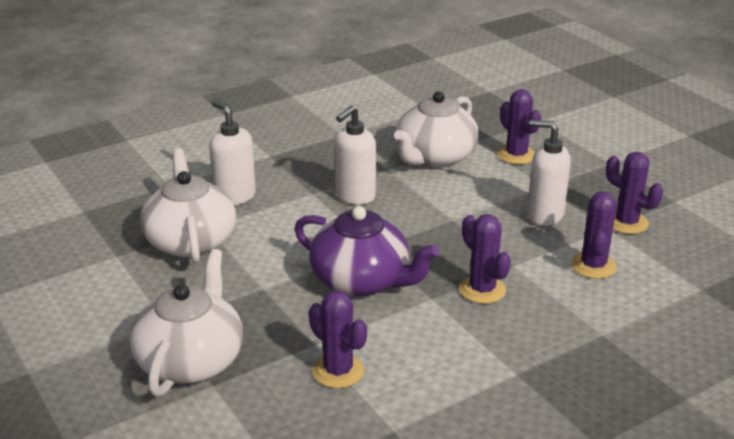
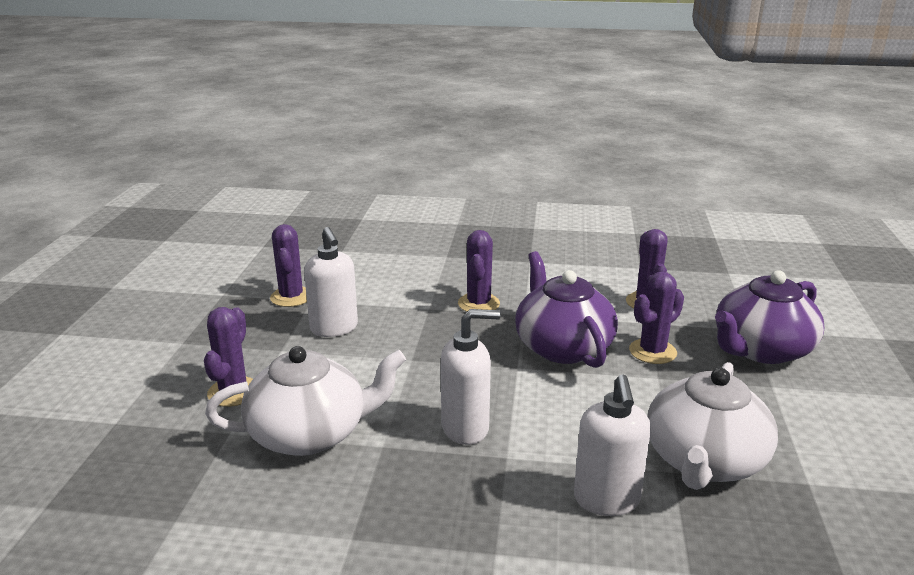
camera: 140 degrees left, 5 degrees down
(191, 360) = (761, 349): white teapot -> purple teapot
(593, 266) = (376, 285): purple cactus -> purple cactus (652, 351)

